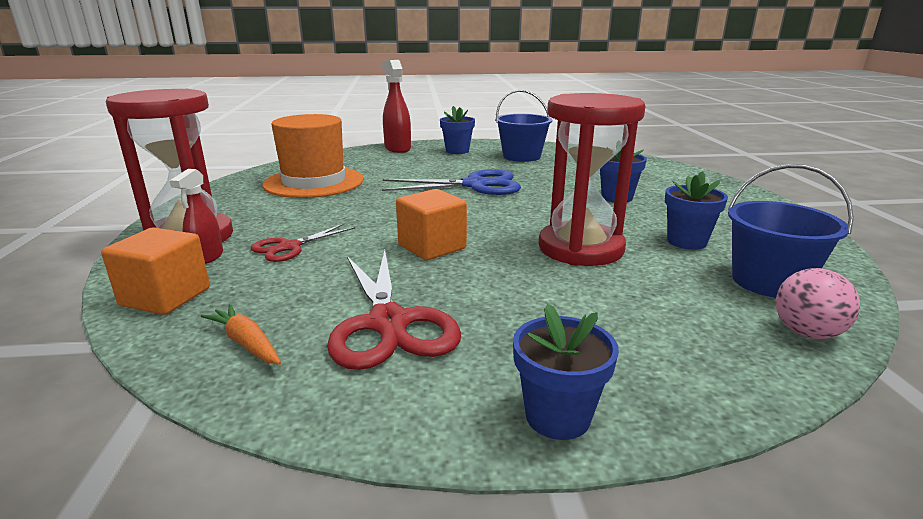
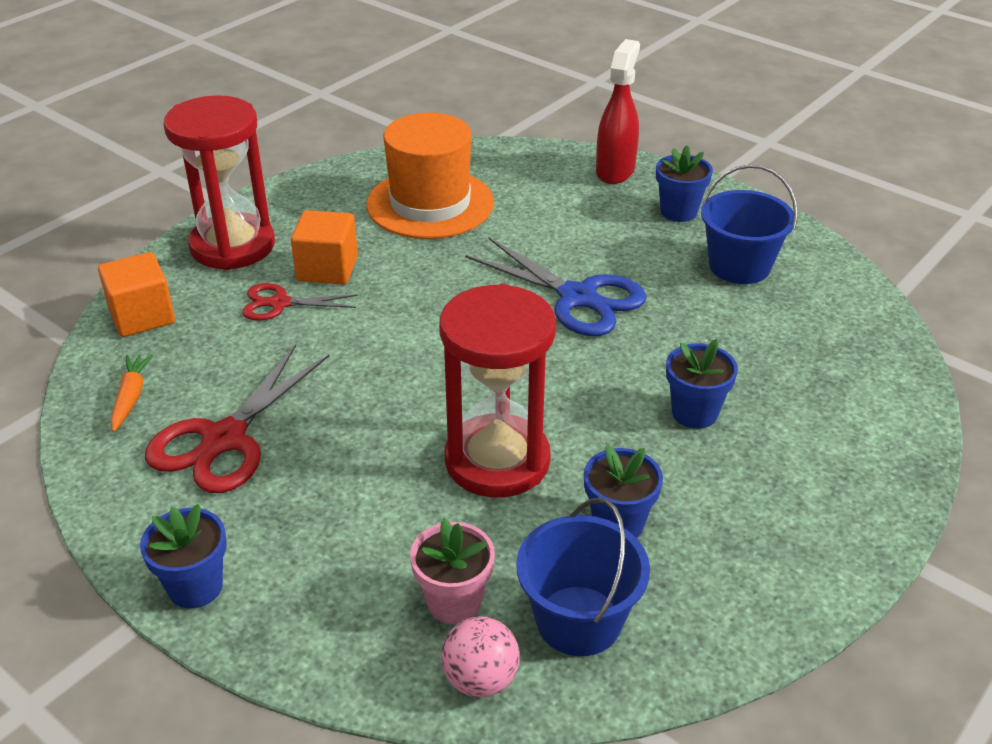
camera: 45 degrees right, 15 degrees up
(207, 257) = (213, 282): red spray bottle -> none
(432, 247) = (379, 373): orange cube -> orange cube (327, 269)
(709, 311) = (454, 602): none -> pink flower pot

